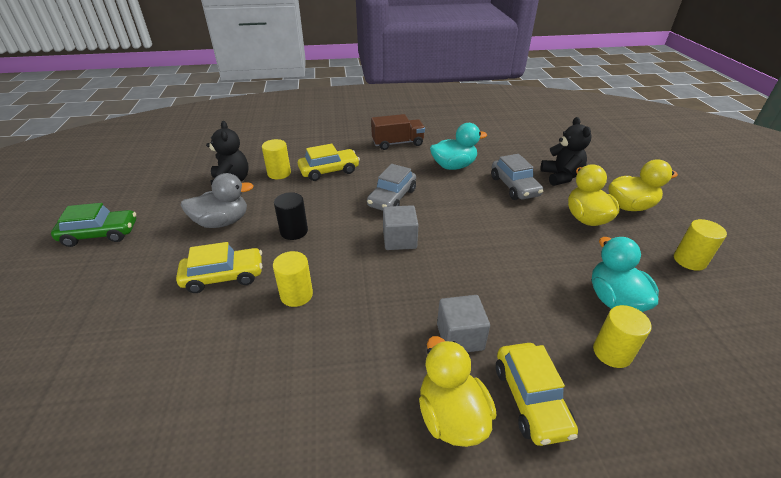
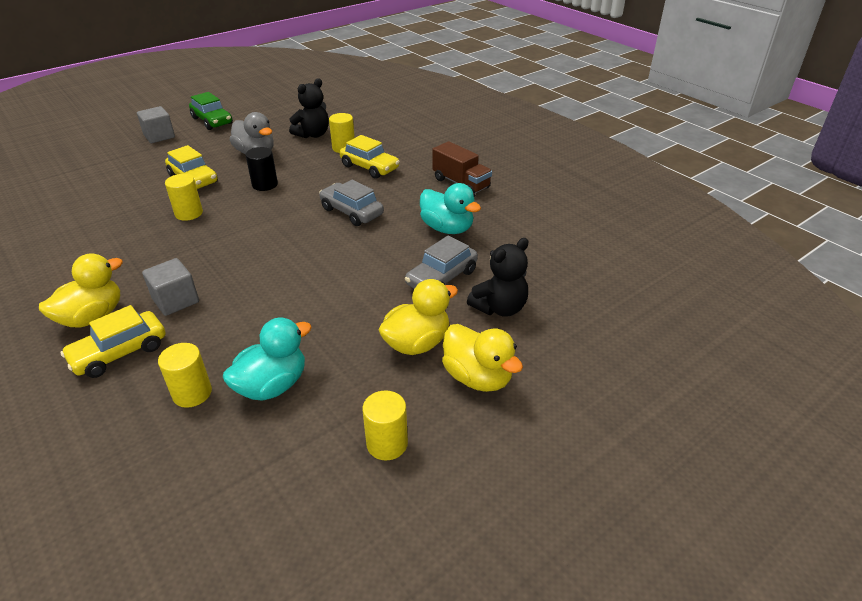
camera: 60 degrees right, 0 degrees up
(392, 198) = (352, 212): grey car -> grey car turned 45 degrees clockwise
(399, 240) = (287, 235): grey cube -> grey cube (159, 136)

